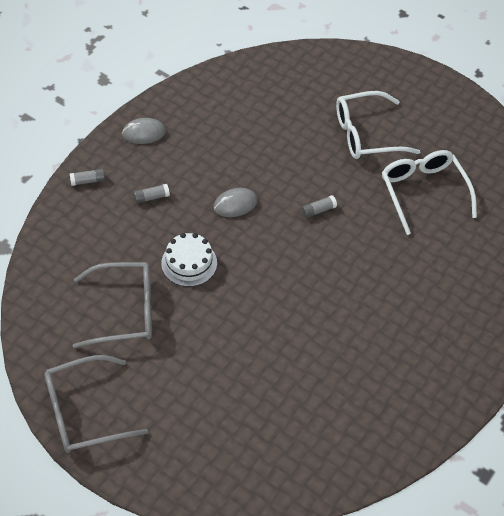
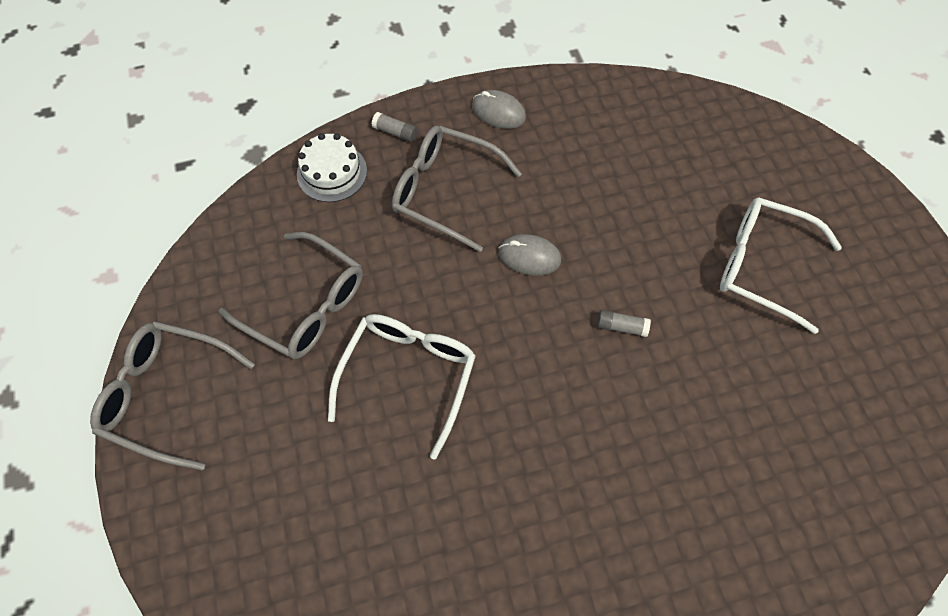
camera: 40 degrees right, 10 degrees up
(151, 197) = (444, 191): grey glue stick -> grey glasses
(189, 263) = (419, 295): white cake -> white cake (332, 172)
(423, 192) = (779, 389): white glasses -> white glasses (408, 375)

